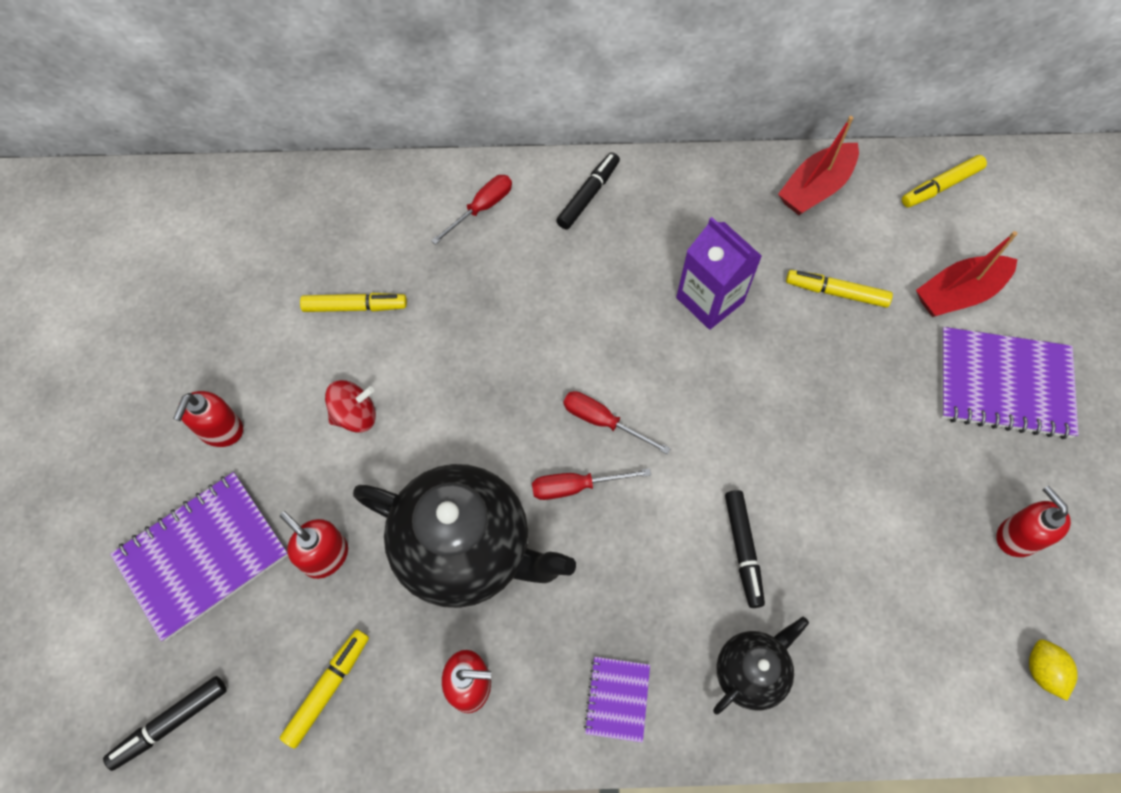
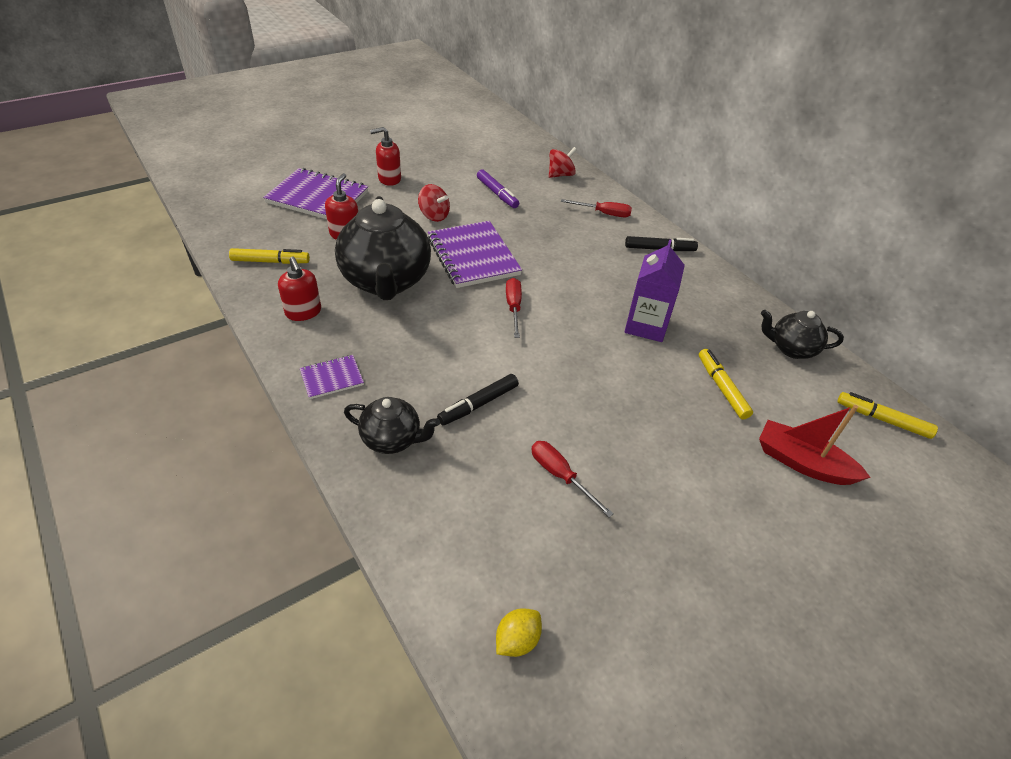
camera: 55 degrees right, 20 degrees down
(170, 723) = (223, 219): black marker -> none
(355, 307) = (497, 194): yellow marker -> purple marker
(363, 203) = (560, 175): none -> red spinning top
(576, 486) = (460, 311): red screwdriver -> red screwdriver (560, 476)
(815, 188) = (791, 348): red boat -> black teapot
(1003, 384) = (754, 522): purple notebook -> purple notebook (473, 256)
(1017, 536) = (626, 578): red soap dispenser -> none

